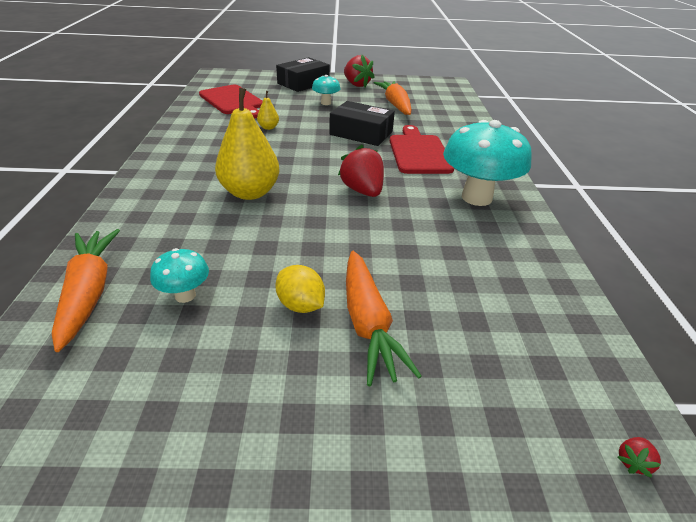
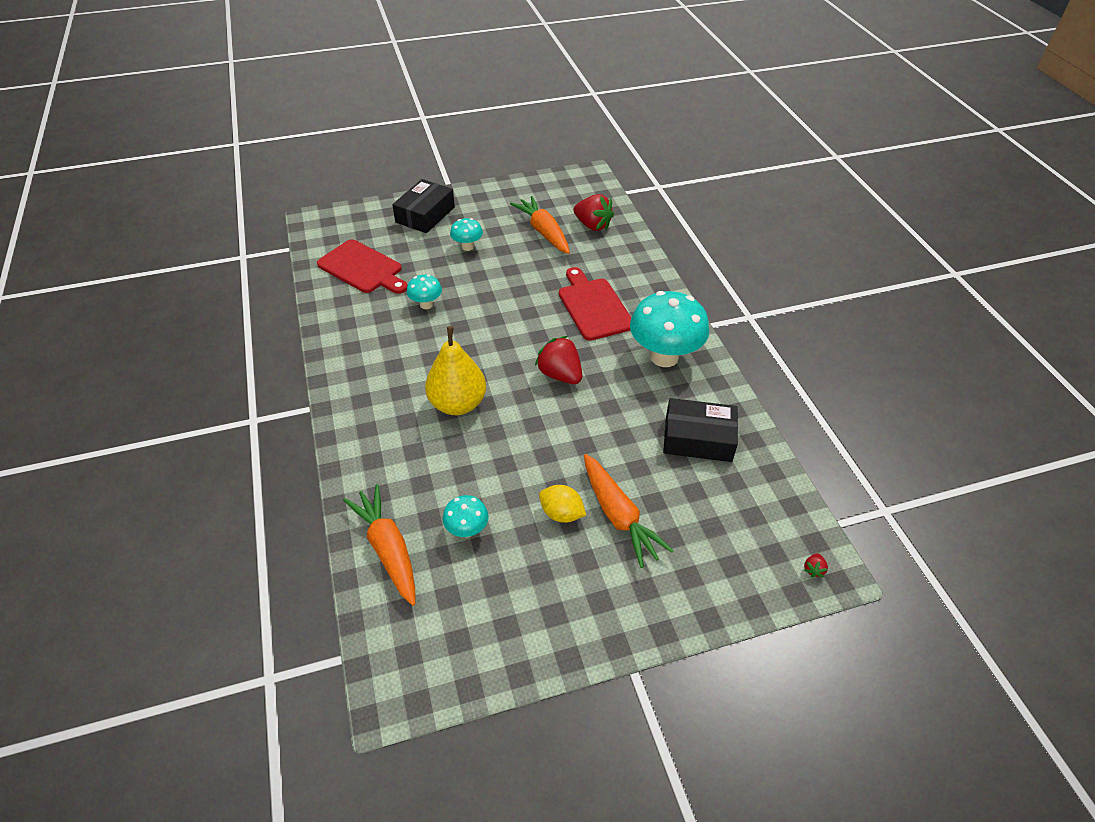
camera: 15 degrees left, 10 degrees up
(268, 127) = (426, 305): yellow pear -> turquoise mushroom
(356, 84) = (487, 203): red strawberry -> red strawberry (592, 225)
(361, 133) = (526, 290): black box -> black box (698, 438)

